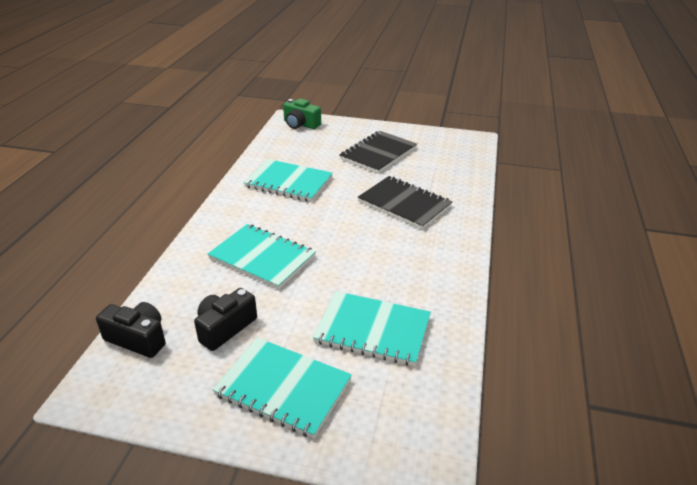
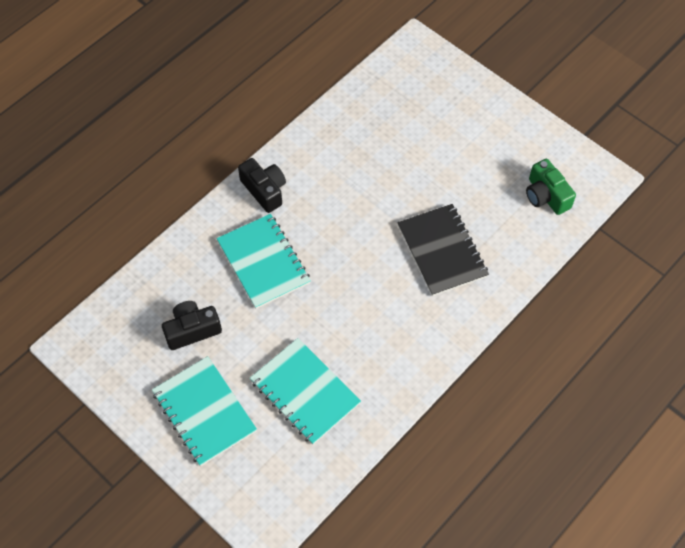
camera: 30 degrees right, 25 degrees up
(138, 339) = (123, 308): black camera -> black camera (264, 190)
(288, 182) = (347, 163): turquoise notebook -> none
(300, 124) = (421, 62): green camera -> green camera (546, 196)
(378, 153) = (473, 155): black notebook -> none

